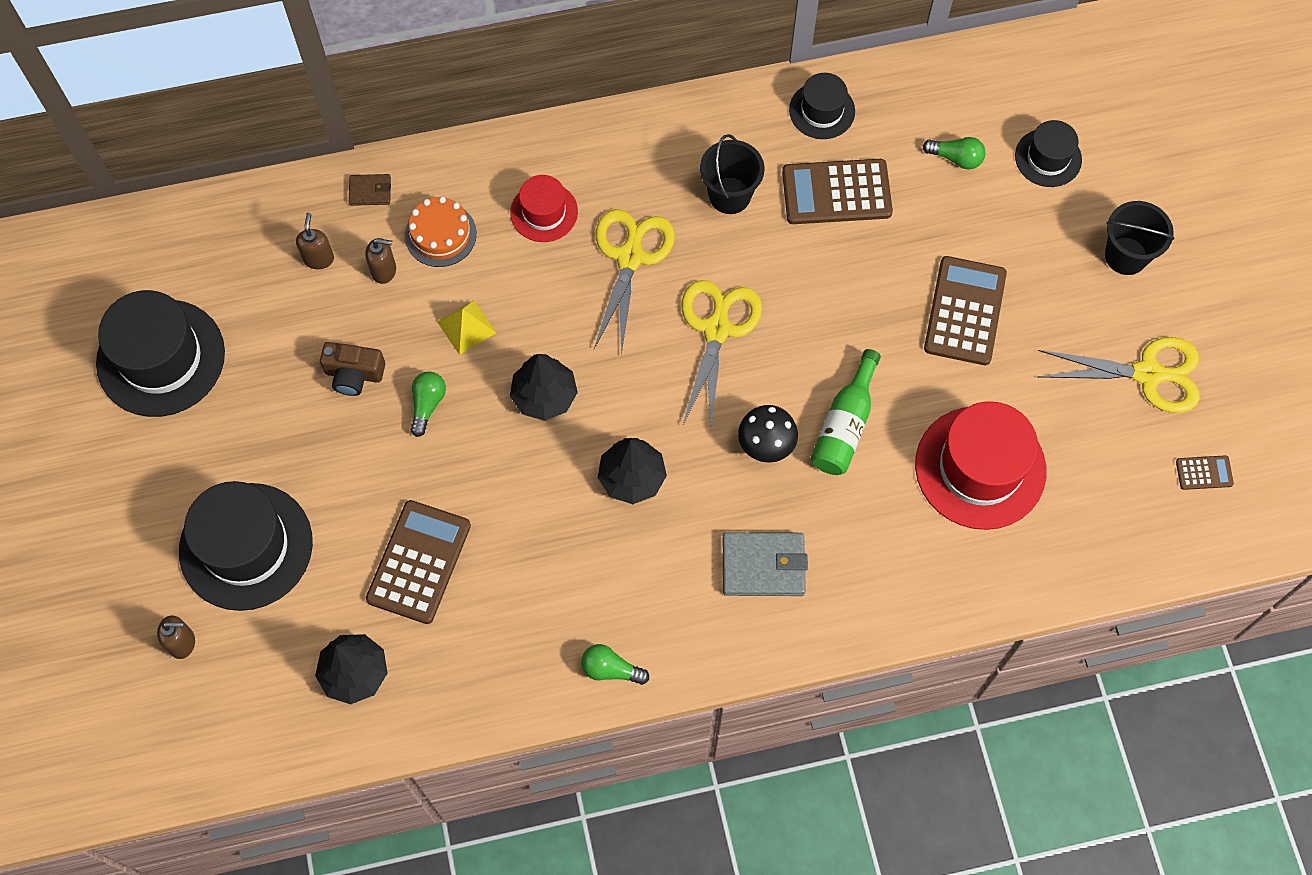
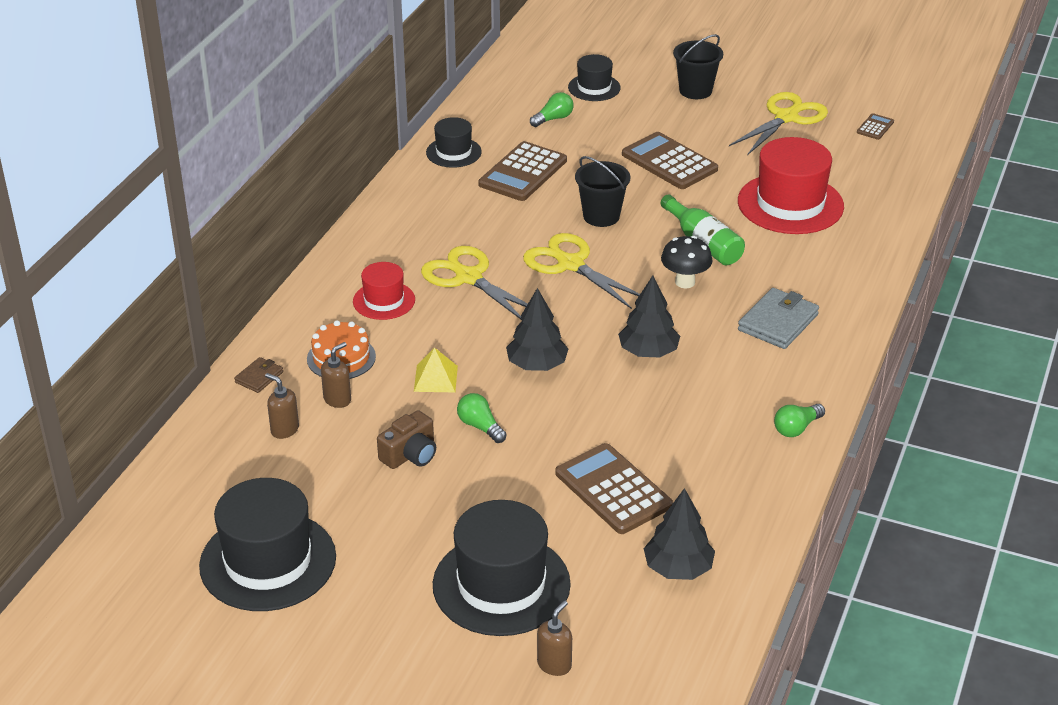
camera: 55 degrees left, 30 degrees down
(729, 195) = (472, 215): black bucket -> black bucket (601, 216)

